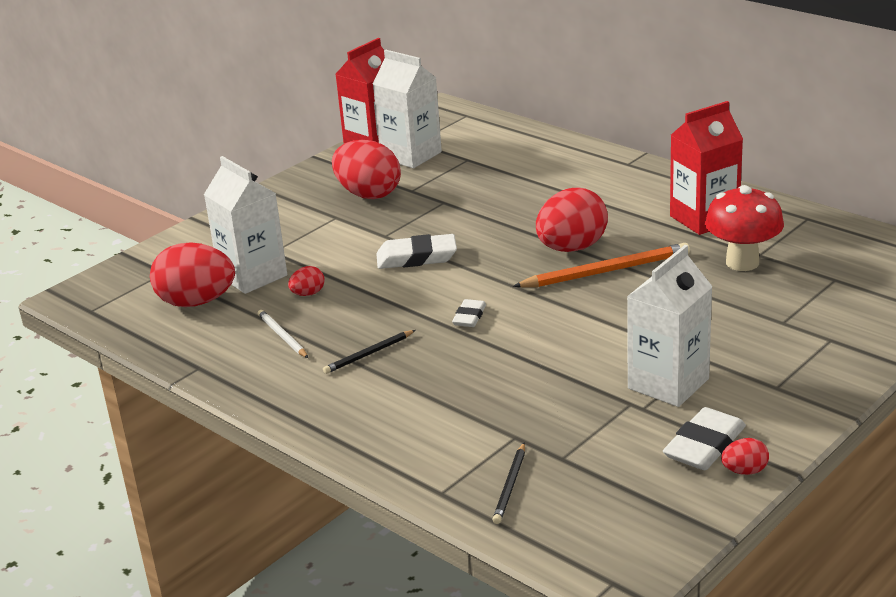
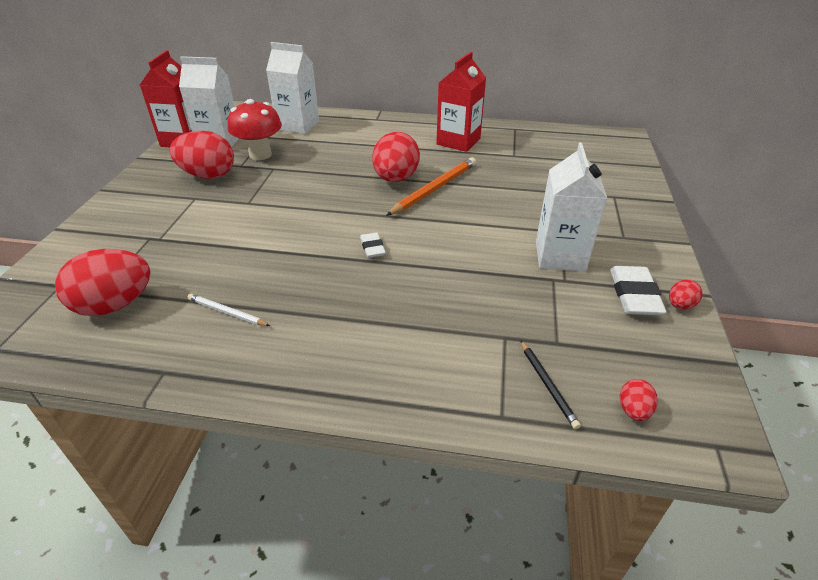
camera: 35 degrees left, 10 degrees up
(252, 276) = (155, 265): white carton -> white carton (298, 125)
(308, 294) = (220, 266): red egg -> red egg (633, 410)
(369, 354) = (320, 304): black pencil -> none
(416, 257) = (288, 213): white eraser -> none
(742, 262) = (510, 162): red mushroom -> red mushroom (260, 155)

